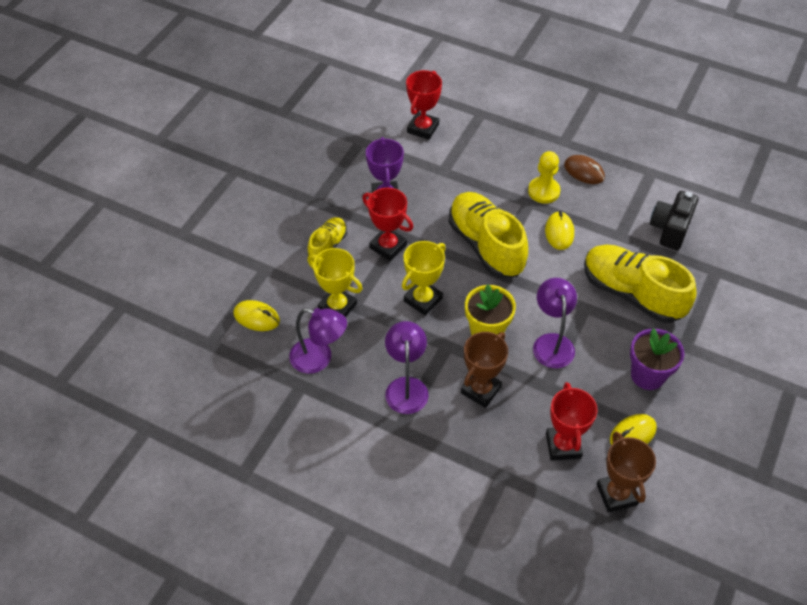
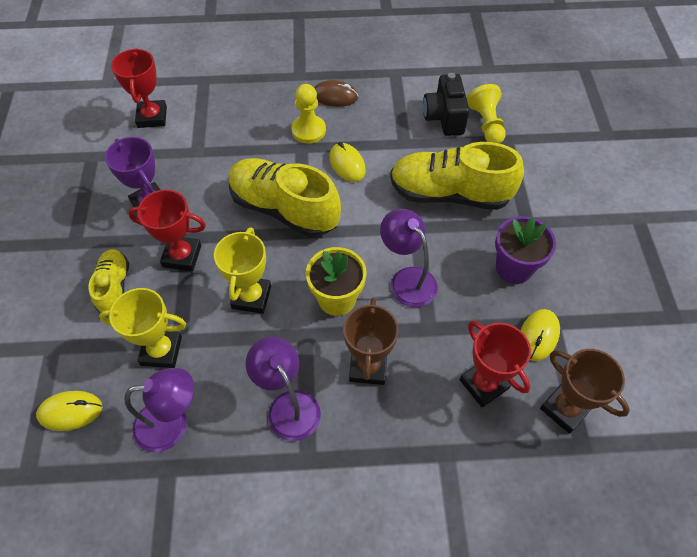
camera: 30 degrees left, 5 degrees up
(705, 250) = (486, 124): none -> yellow pawn

